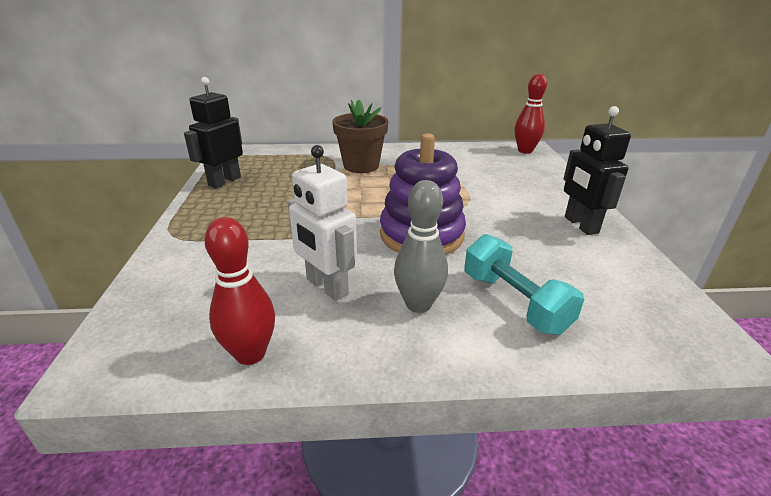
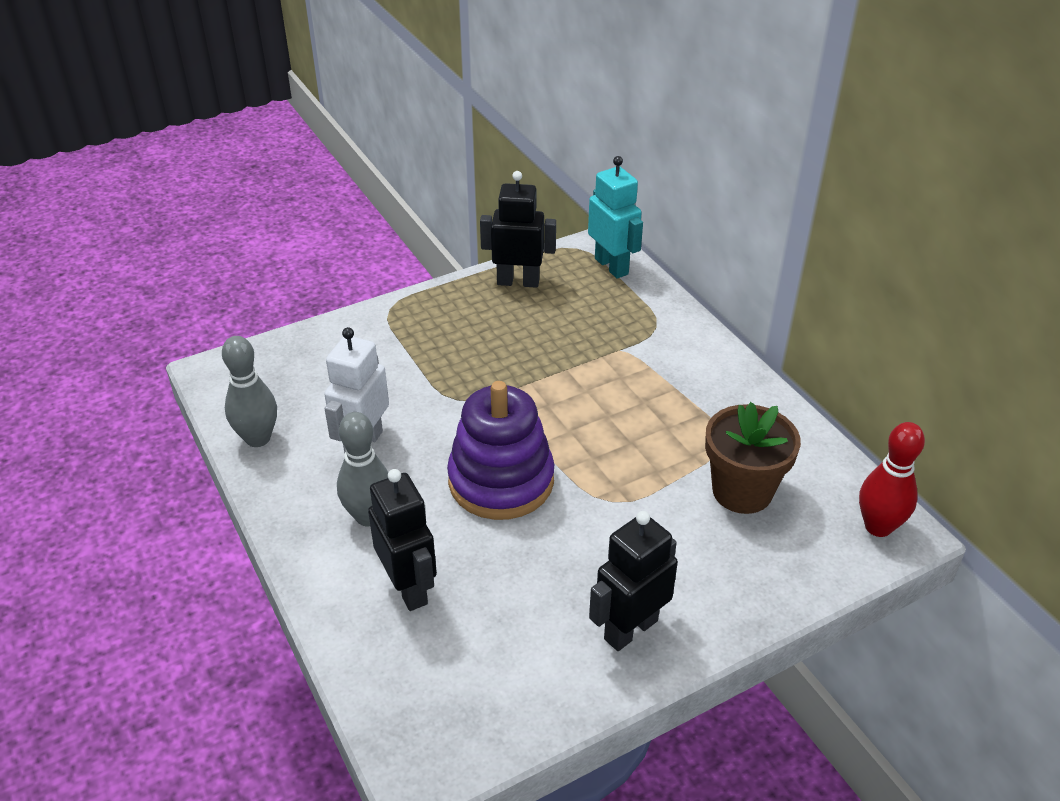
camera: 65 degrees right, 10 degrees up
(250, 354) = (258, 438): red bowling pin -> grey bowling pin
(256, 153) = (612, 266): none -> turquoise robot
(361, 166) = (651, 367): brown flower pot -> brown flower pot (742, 491)
(514, 302) = (409, 588): turquoise dumbbell -> black robot

